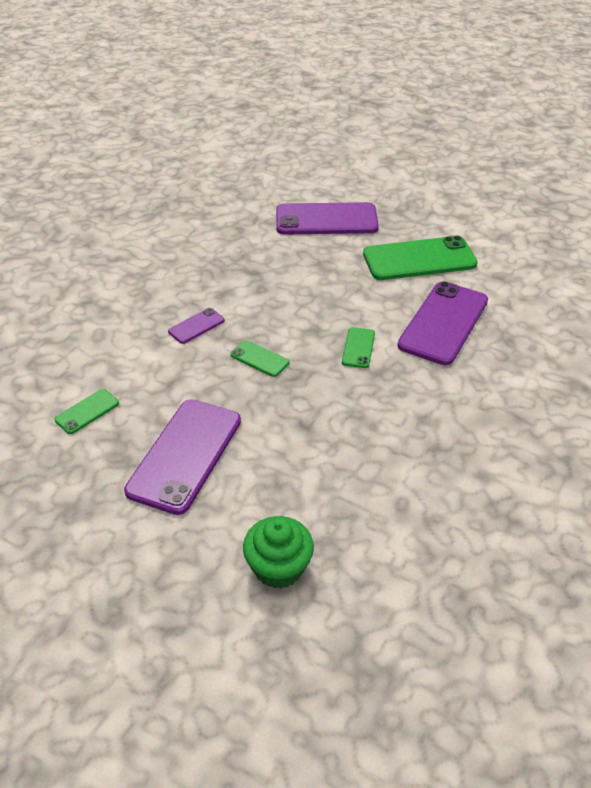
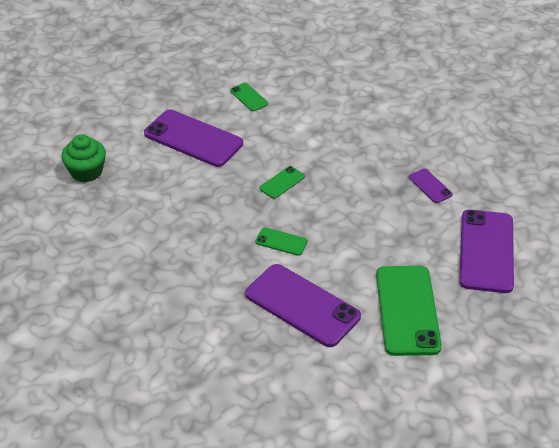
camera: 100 degrees right, 0 degrees up
(196, 326) = (330, 152): purple phone -> purple phone (430, 186)

